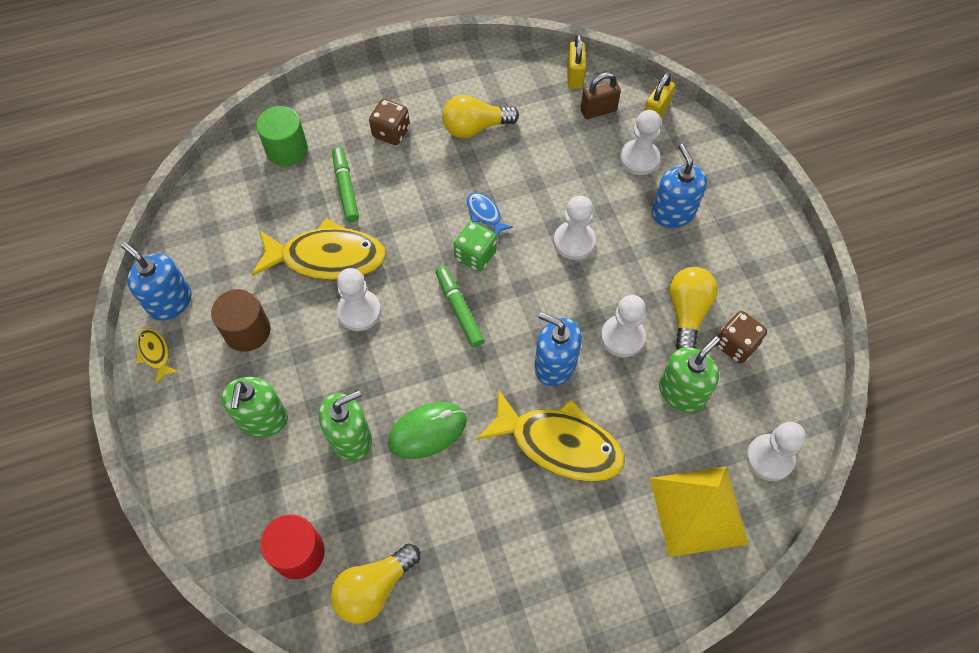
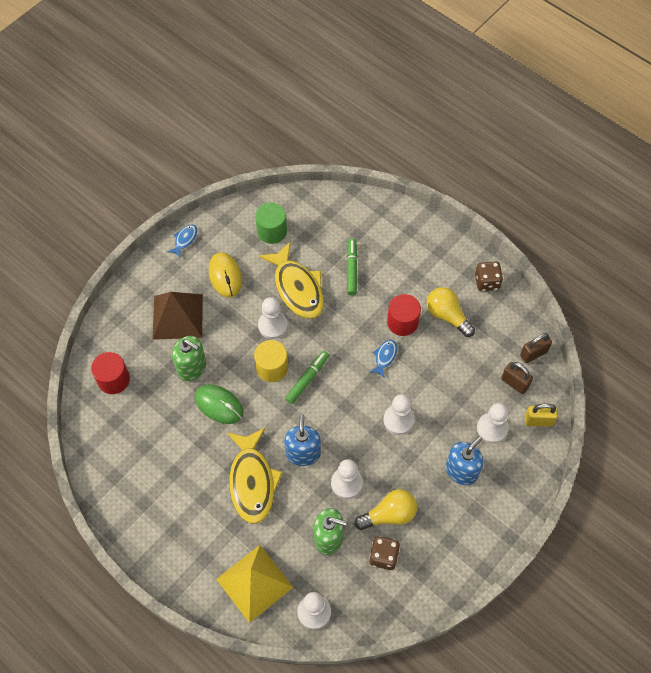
camera: 60 degrees right, 0 degrees up
(155, 353) = (185, 240): yellow fish -> blue fish
(170, 302) = (219, 227): blue soap dispenser -> none
(247, 331) = (225, 276): brown cylinder -> yellow mouse
(263, 419) = (177, 316): green soap dispenser -> brown pyramid
(287, 149) = (357, 221): green cylinder -> green cylinder (272, 231)
(345, 188) = (351, 269): green marker -> green marker turned 45 degrees counterclockwise
(374, 588) = (114, 428): yellow light bulb -> none
(391, 132) = (409, 270): brown dice -> brown dice (487, 282)
(417, 342) = (272, 368): none -> yellow cylinder
(452, 174) = (402, 322): none -> red cylinder
(475, 255) = (351, 367): green dice -> none
(574, 76) = (533, 354): yellow padlock -> brown padlock

